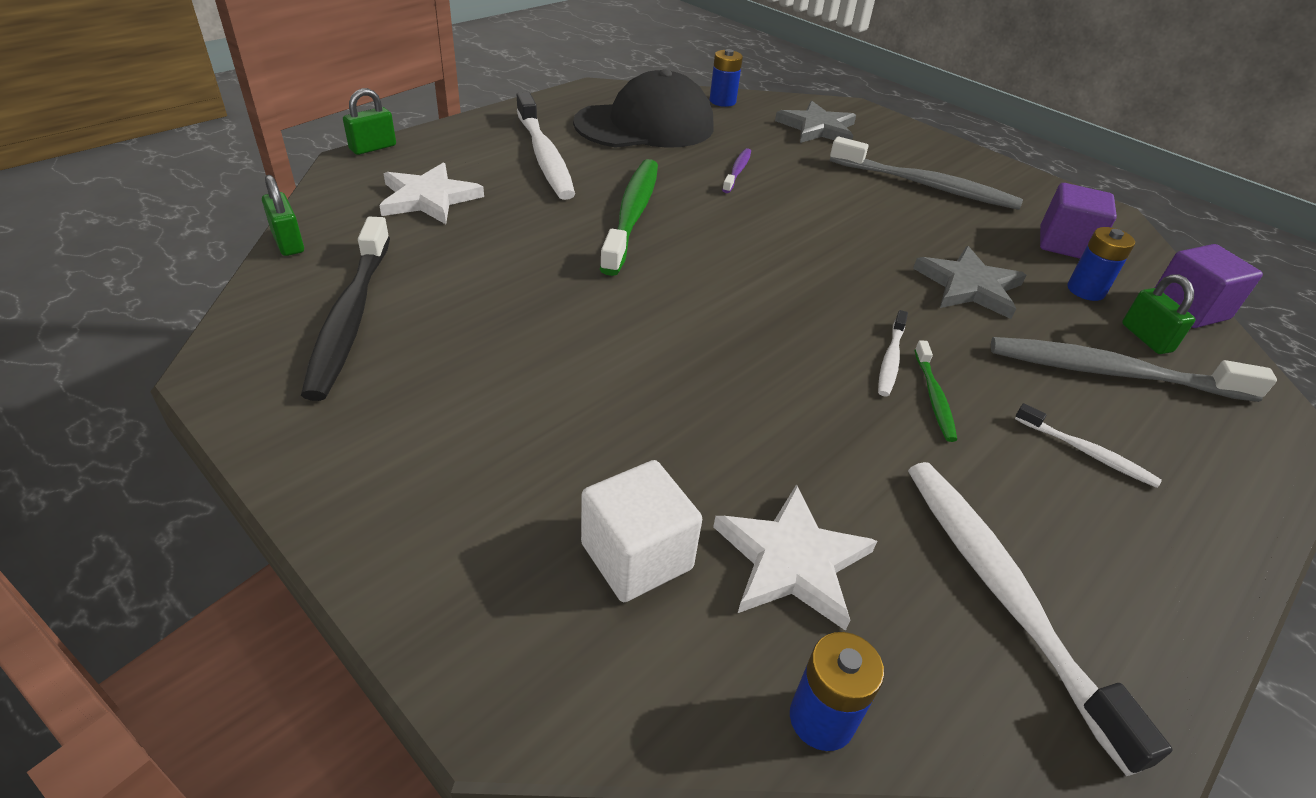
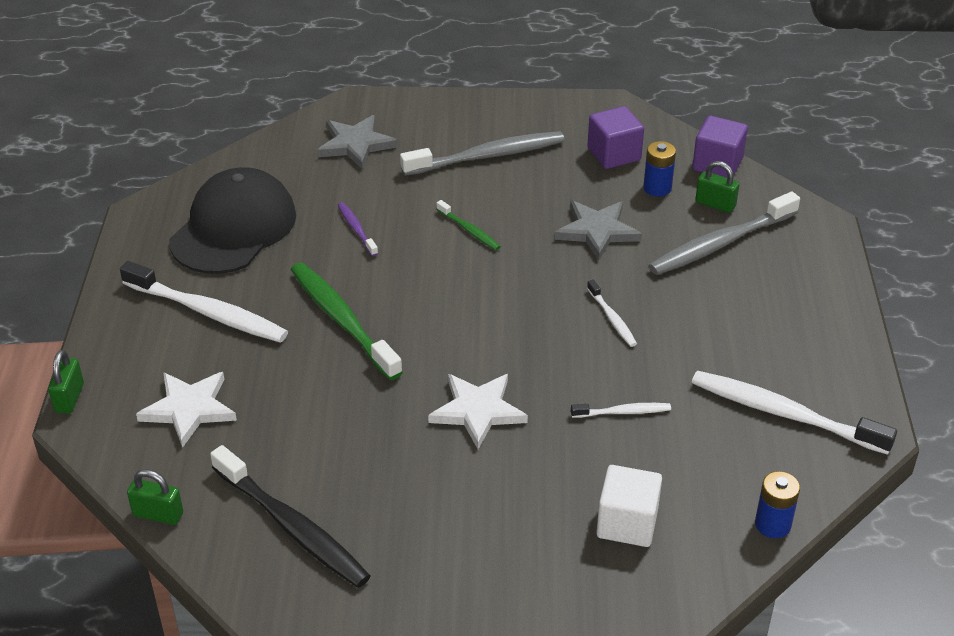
camera: 40 degrees left, 0 degrees up
(722, 101) = (254, 161): blue battery -> none
(792, 561) = (690, 469): white star -> white star (477, 411)
(934, 397) = (656, 327): green toothbrush -> green toothbrush (469, 230)
(1087, 452) = (751, 307): white toothbrush -> white toothbrush (623, 412)

